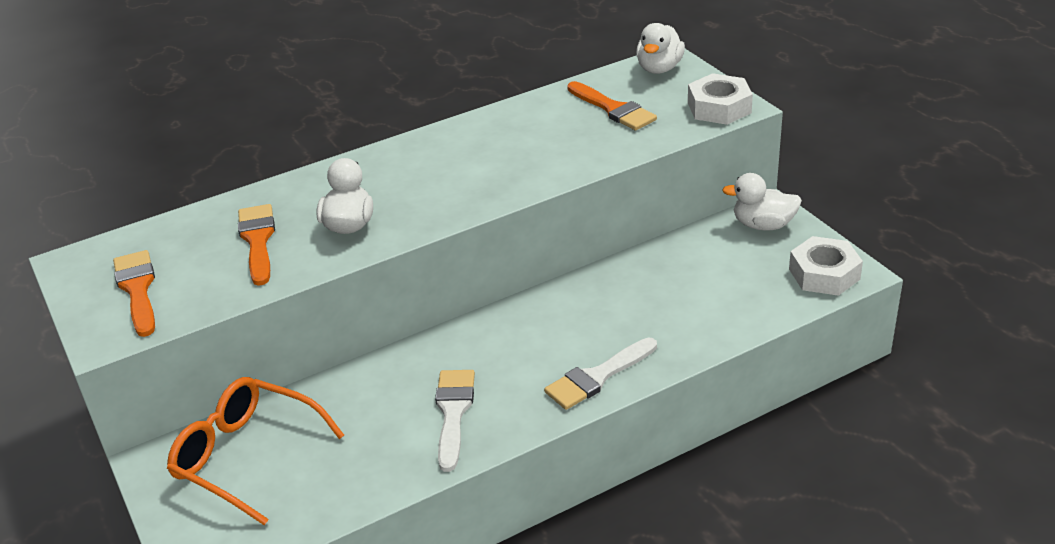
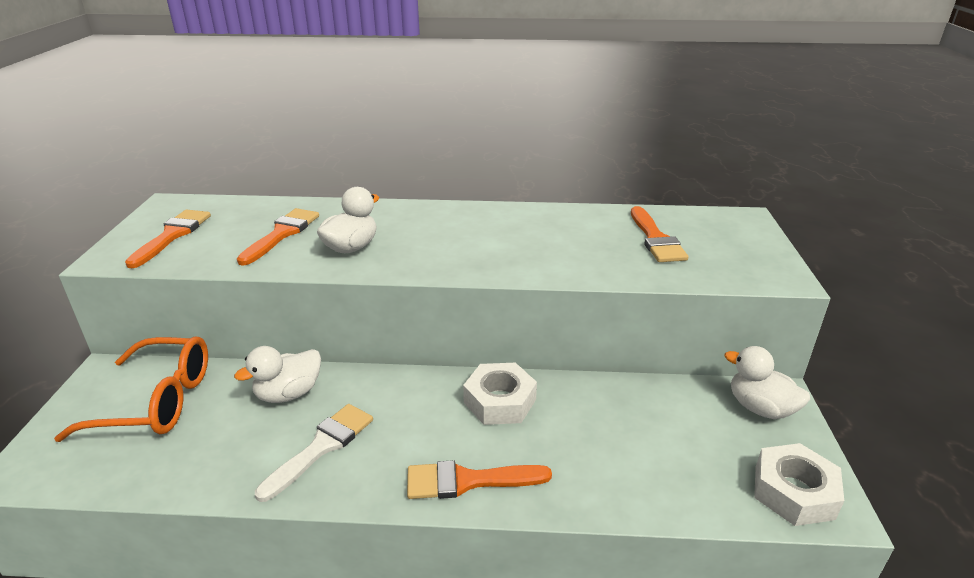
camera: 30 degrees right, 5 degrees down
(248, 457) = (155, 401): orange glasses -> orange glasses turned 120 degrees clockwise
(597, 377) = (468, 481): white brush -> orange brush
(659, 68) = (730, 222): white duck -> white duck (289, 394)
(719, 108) = (761, 271): white nut -> white nut (499, 401)

